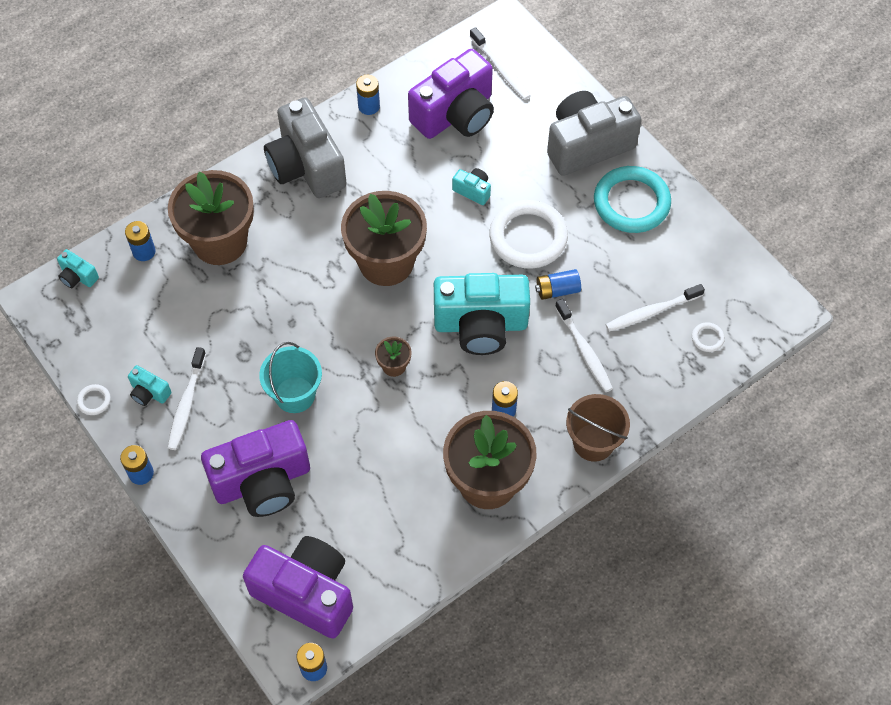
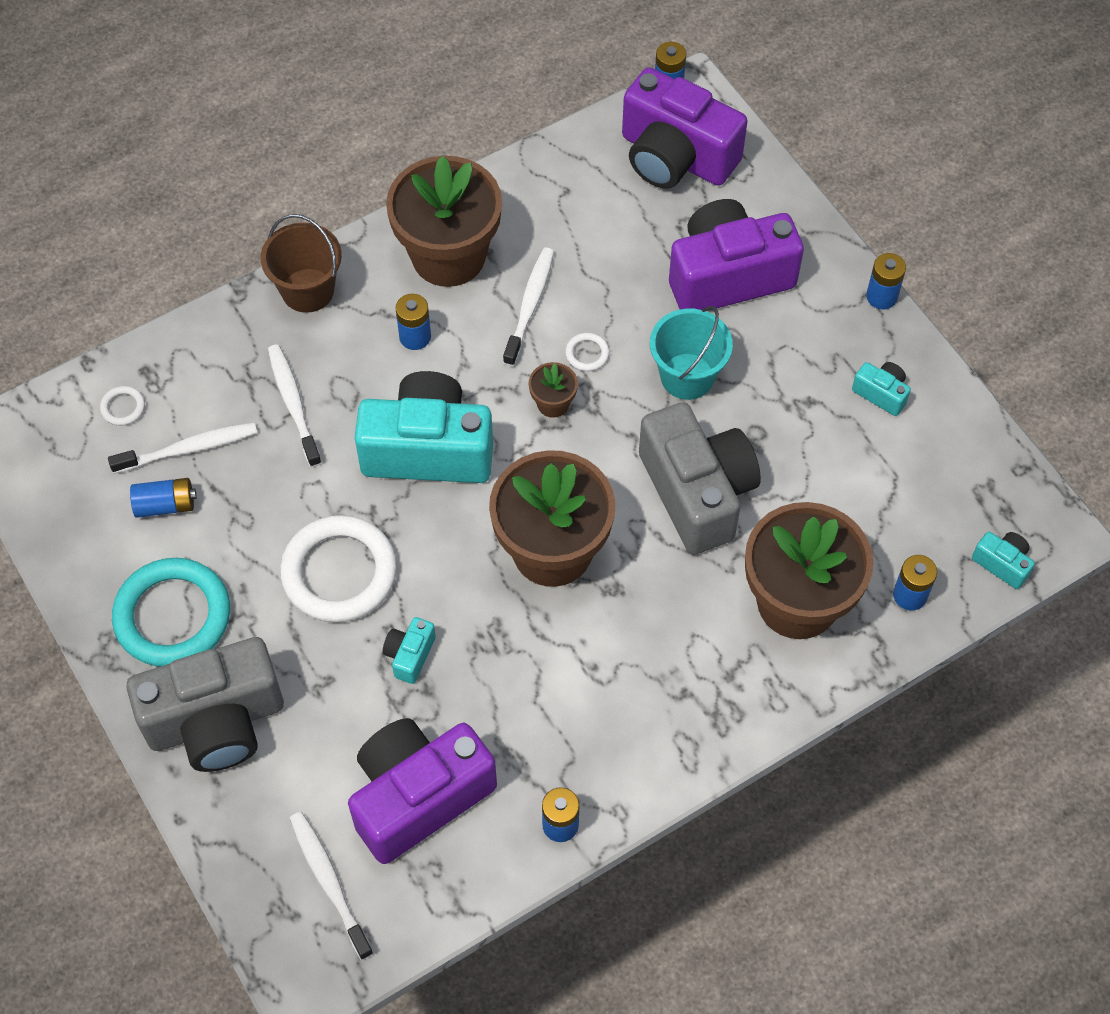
camera: 175 degrees left, 0 degrees up
(94, 401) = (954, 388): white ring -> white ring (587, 354)
(186, 404) = (830, 375): white toothbrush -> white toothbrush (530, 305)
(306, 166) = (666, 720): grey camera -> grey camera (697, 492)
(473, 191) = (410, 655): turquoise camera -> turquoise camera turned 75 degrees clockwise
(557, 290) = (312, 490): blue battery -> blue battery (165, 505)

